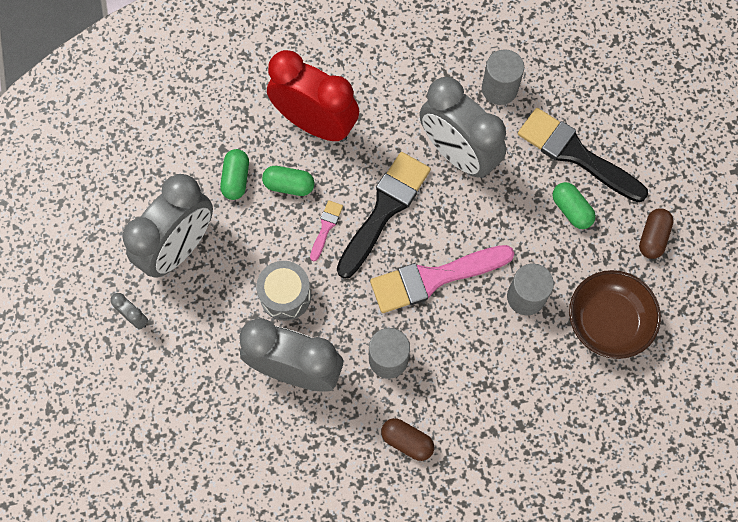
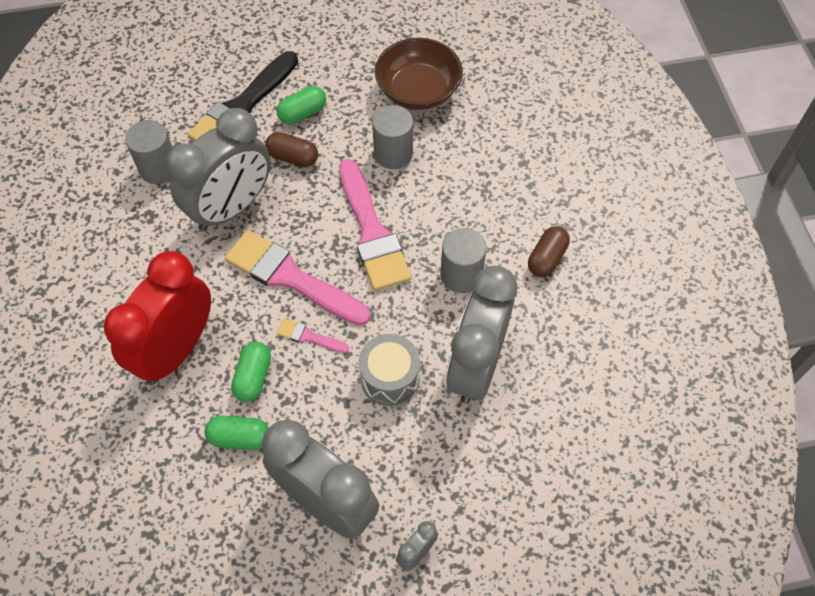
camera: 90 degrees left, 10 degrees down
(384, 209) = (291, 278): black brush -> pink brush
(653, 237) = (335, 53): brown capsule -> brown capsule (293, 157)

